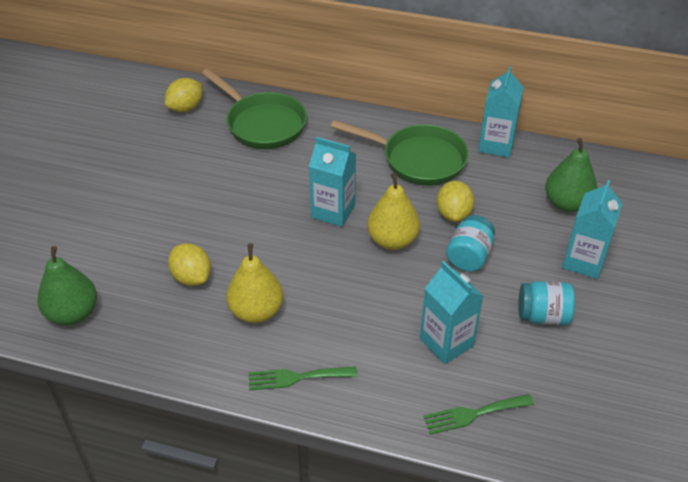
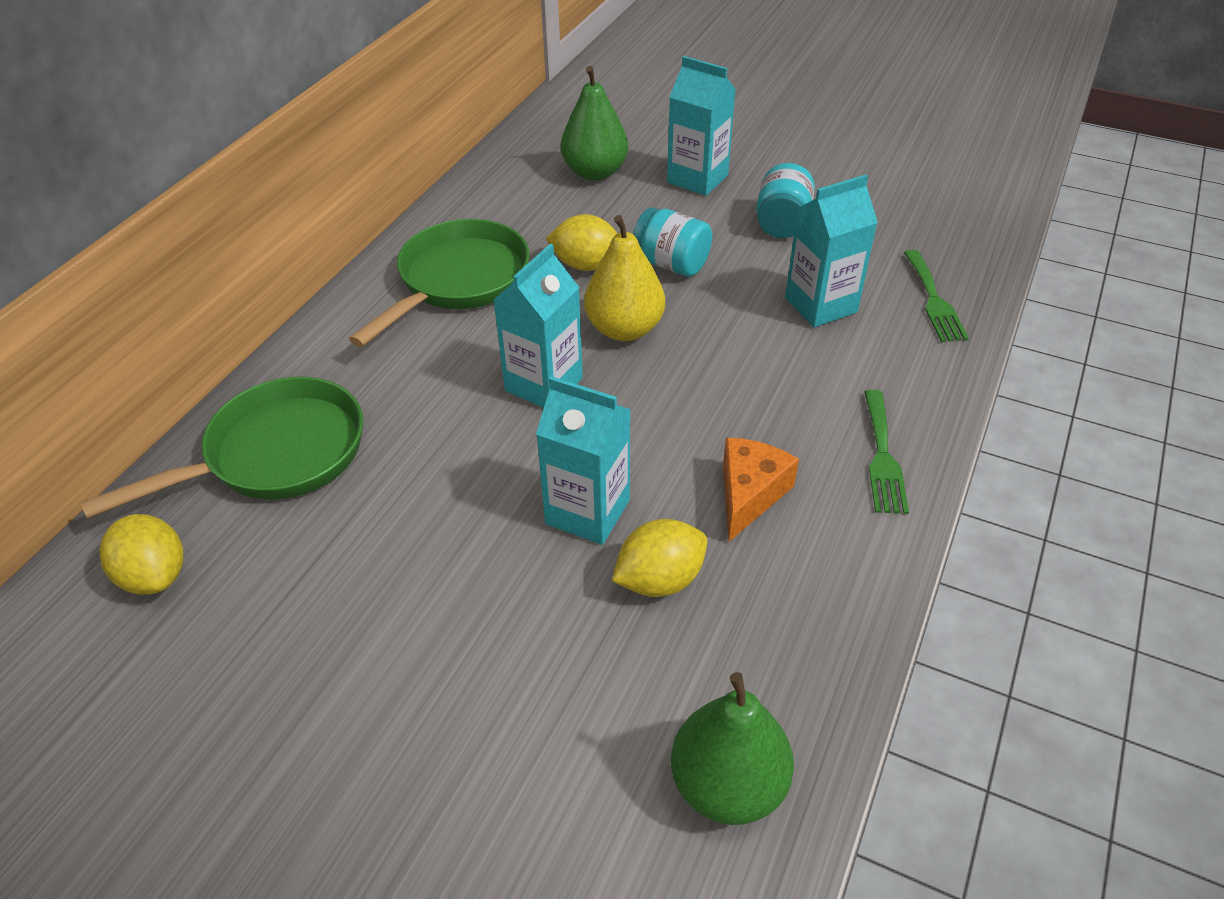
camera: 80 degrees left, 0 degrees up
(256, 311) = (749, 494): yellow pear -> orange cheese
(496, 145) = (457, 207): turquoise carton -> turquoise carton (587, 512)

